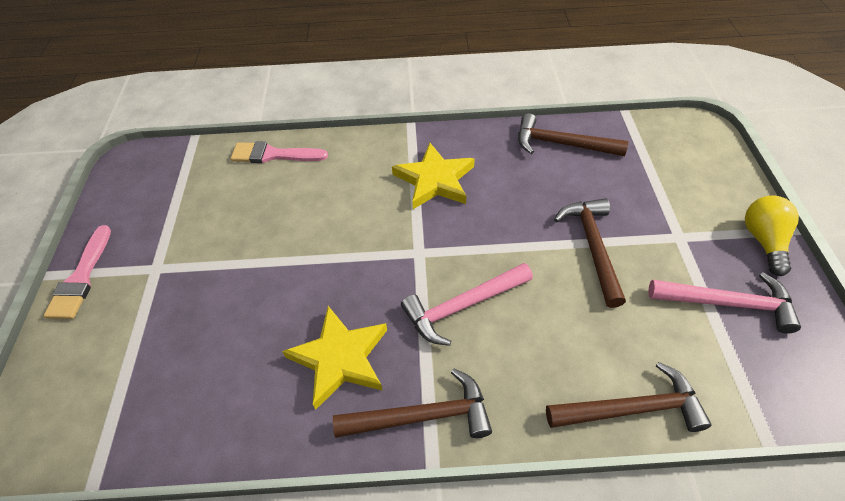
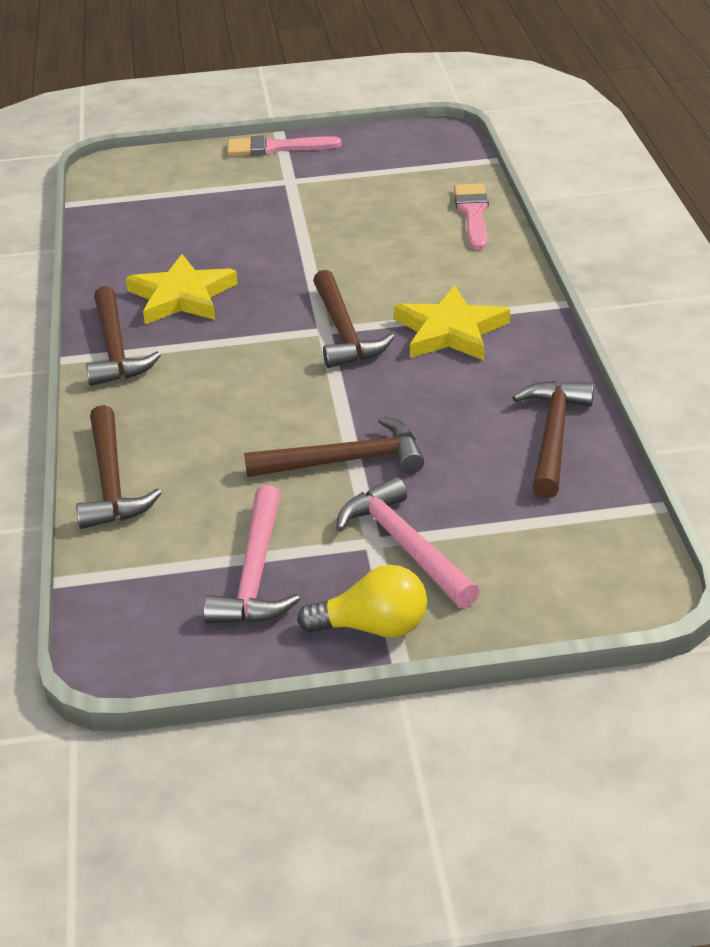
camera: 85 degrees right, 15 degrees down
(424, 240) = (343, 332): none -> brown hammer
(462, 306) = (246, 364): pink hammer -> pink hammer (405, 546)

